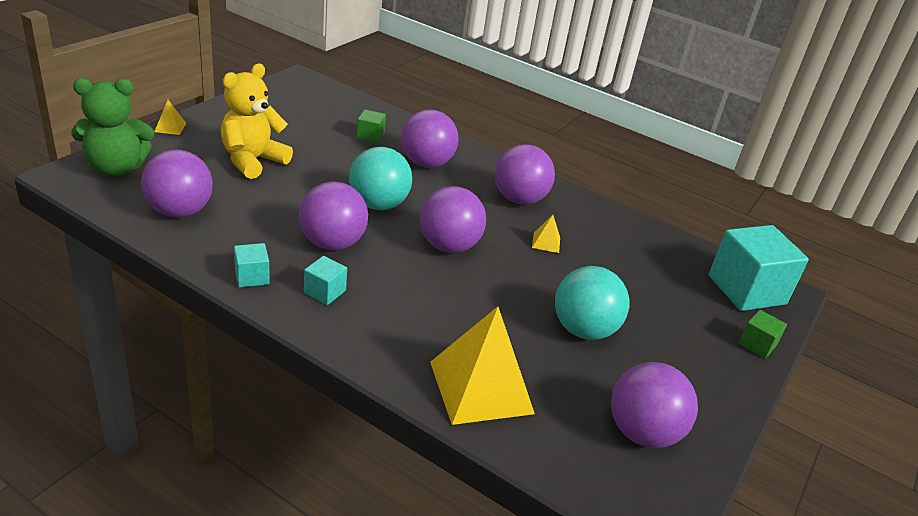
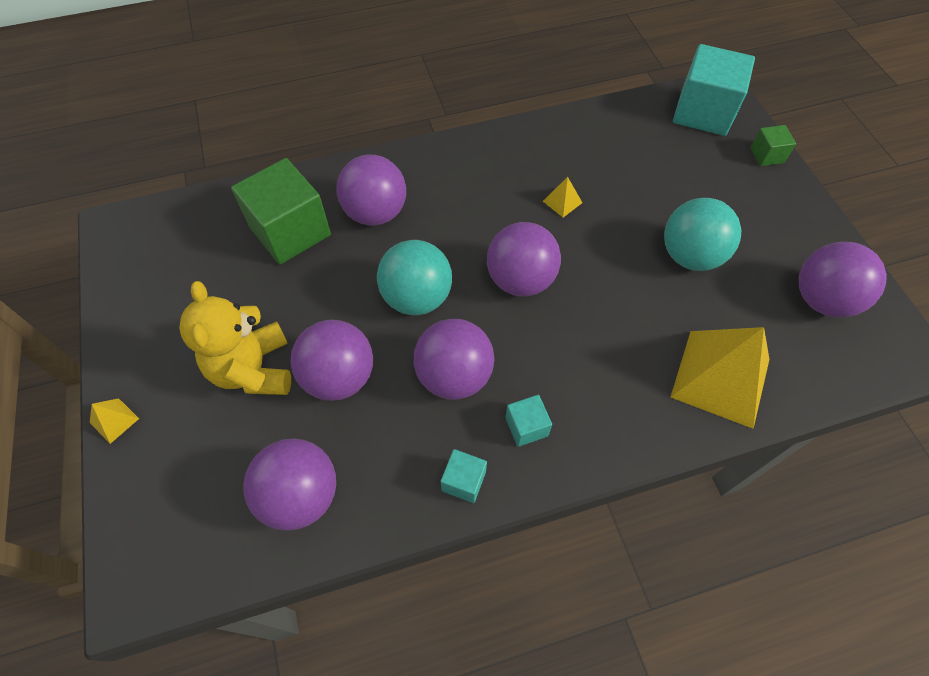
camera: 45 degrees left, 25 degrees up
(116, 168) = (160, 524): green teddy bear -> none
(370, 136) = (290, 231): green cube -> green cube, size x2.13
(519, 199) = (486, 178): purple ball -> purple ball (339, 377)

